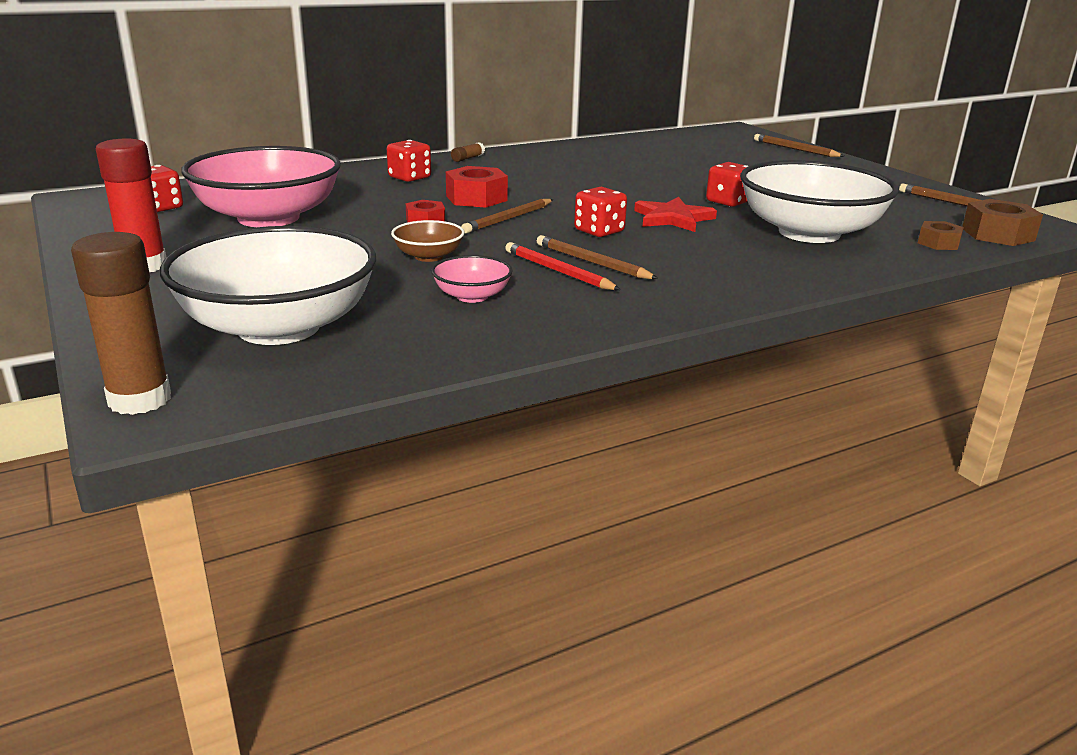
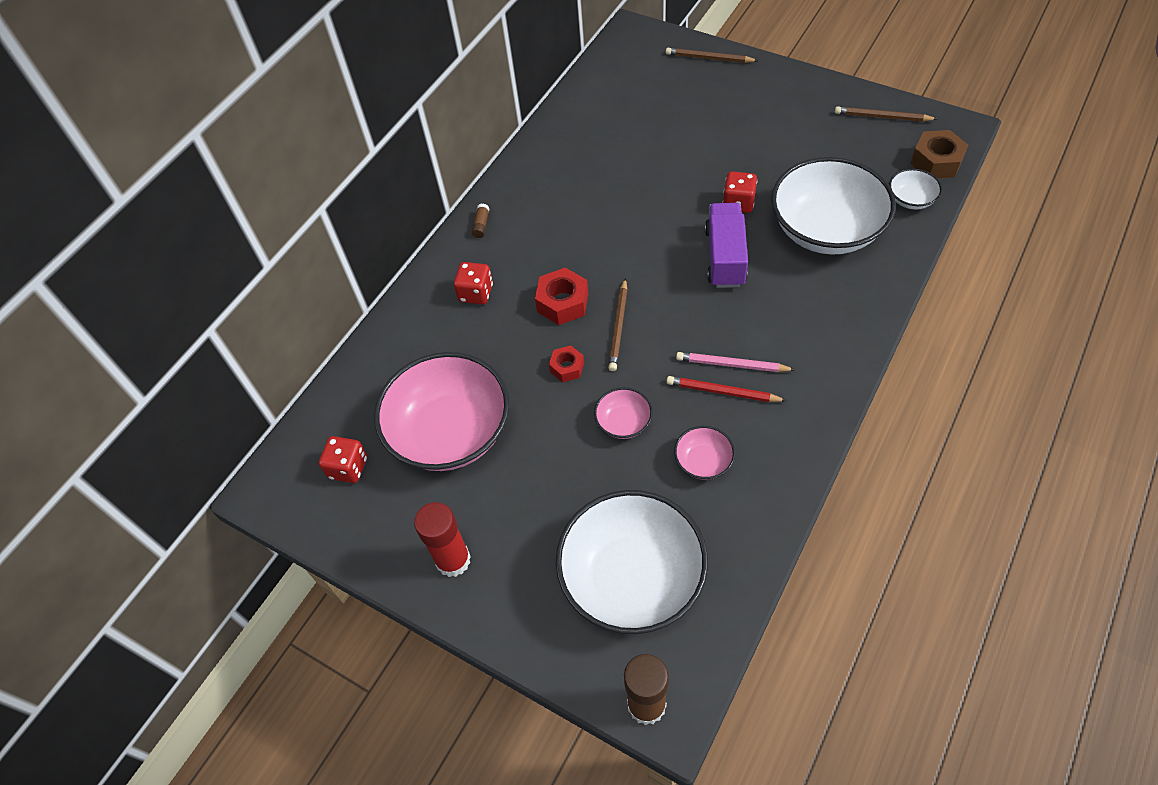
camera: 25 degrees left, 30 degrees up
(428, 256) = (623, 422): brown bowl -> pink bowl
(592, 262) = (732, 364): brown pencil -> pink pencil
(599, 231) = (695, 310): red dice -> none
(673, 218) = (725, 257): red star -> purple truck
(938, 243) = (911, 199): brown nut -> white bowl

